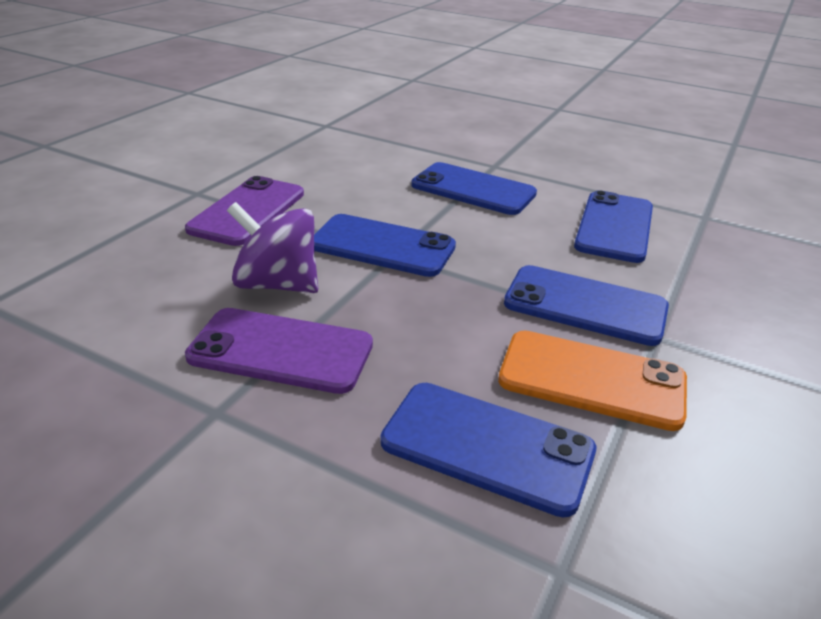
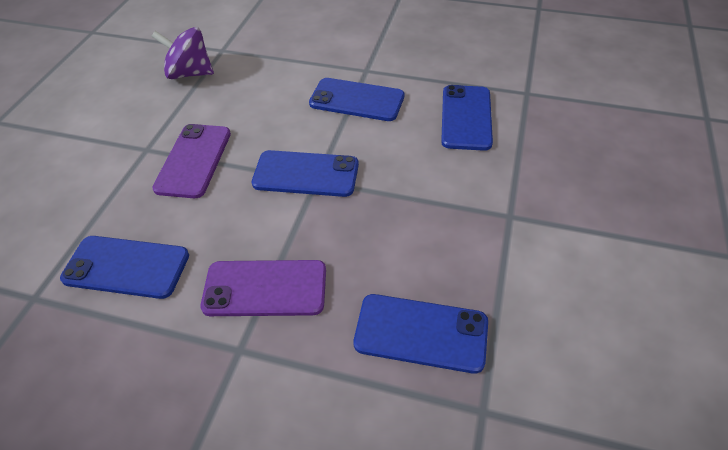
camera: 10 degrees left, 15 degrees up
(277, 284) = (241, 229): purple spinning top -> purple spinning top (190, 73)
(585, 306) = (459, 199): blue phone -> blue phone (126, 267)
(591, 380) = (475, 263): orange phone -> none

